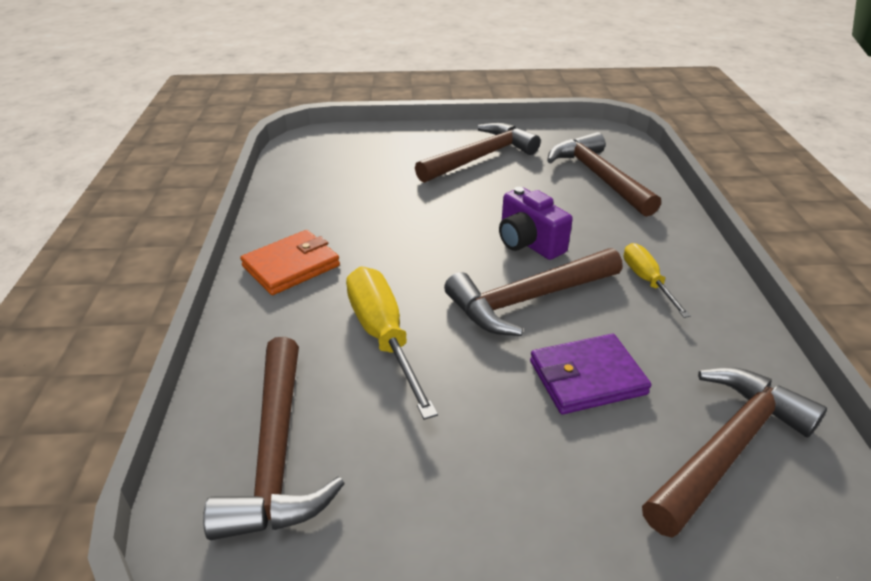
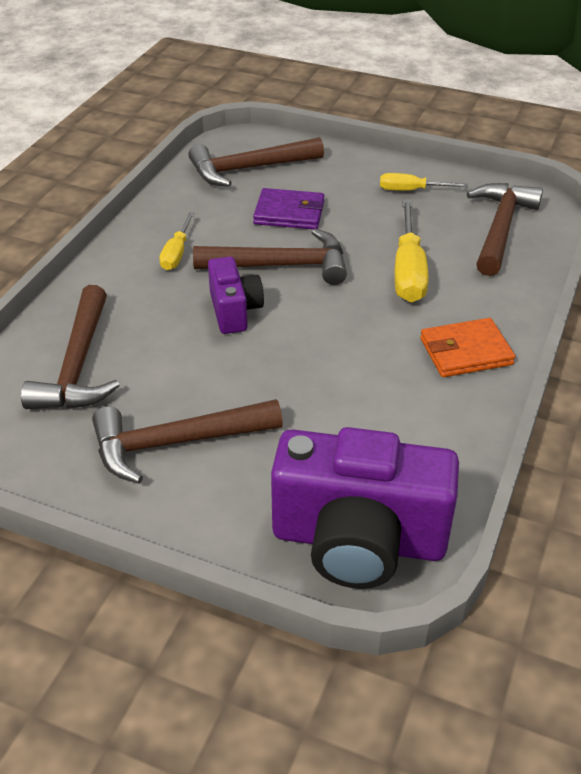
camera: 155 degrees left, 5 degrees up
(333, 146) = (358, 540): none -> purple camera
(447, 494) = (411, 190): none -> yellow screwdriver

